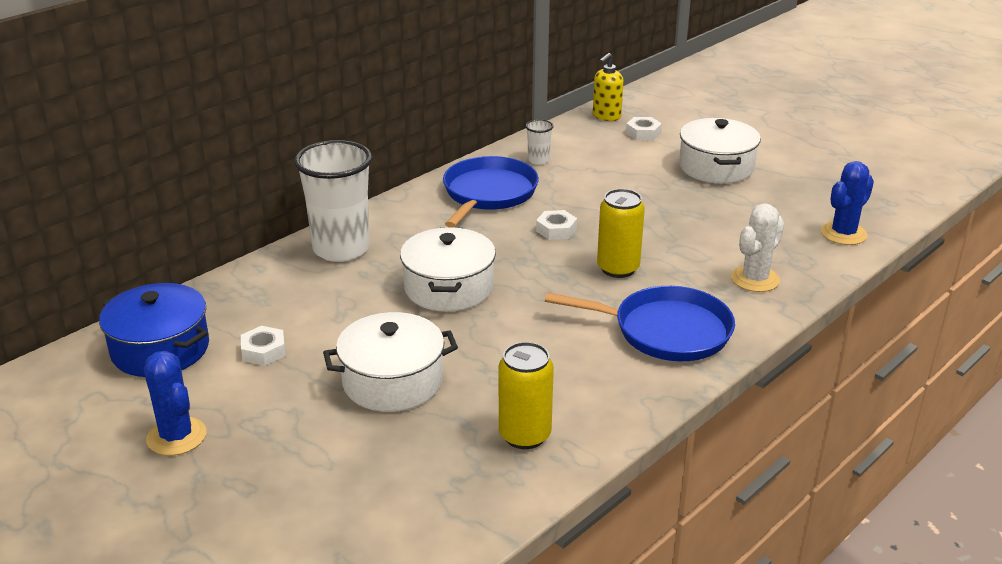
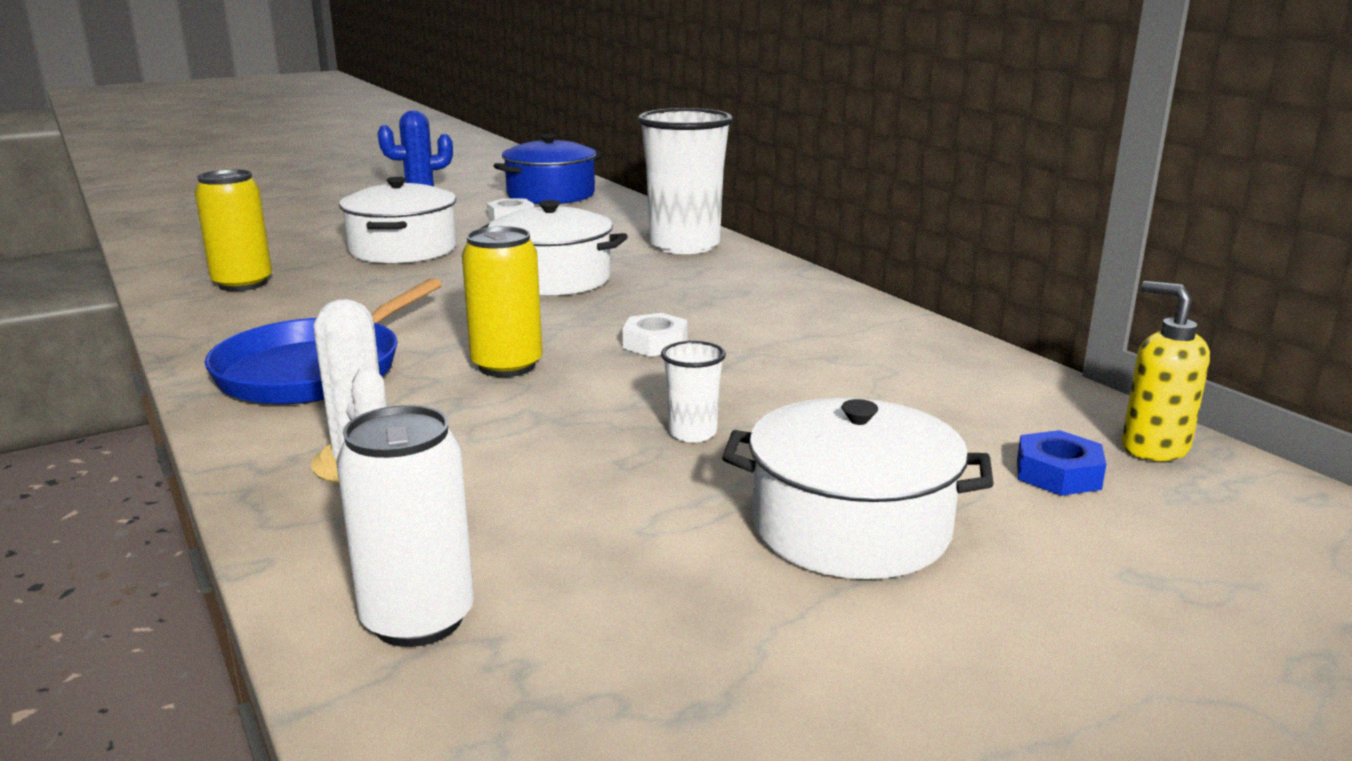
camera: 105 degrees right, 10 degrees down
(488, 193) = (799, 317): blue pan -> none
(538, 160) = (917, 360): white cup -> white cup (692, 433)
(643, 133) = (1058, 474): white nut -> blue nut
(843, 234) = (418, 619): blue cactus -> white can

